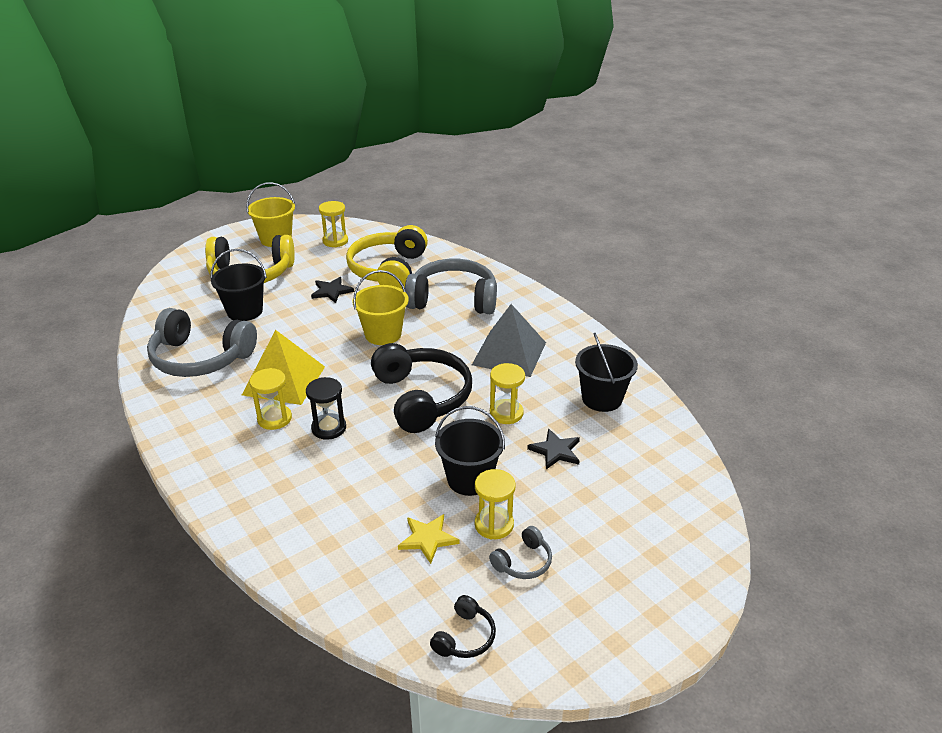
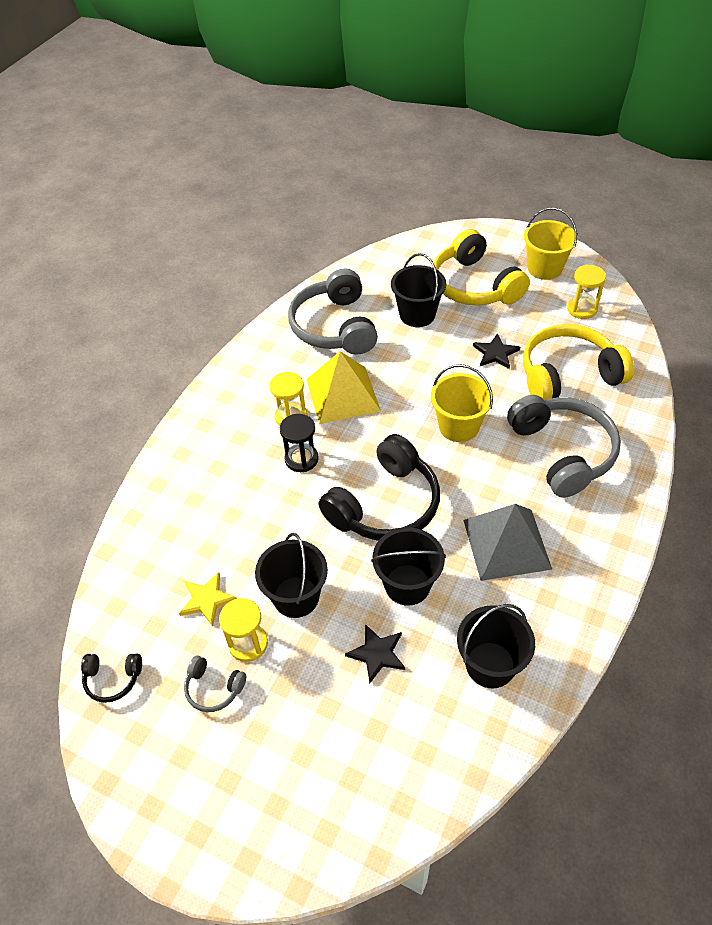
camera: 65 degrees right, 15 degrees up
(506, 413) = (407, 585): yellow hourglass -> black bucket

